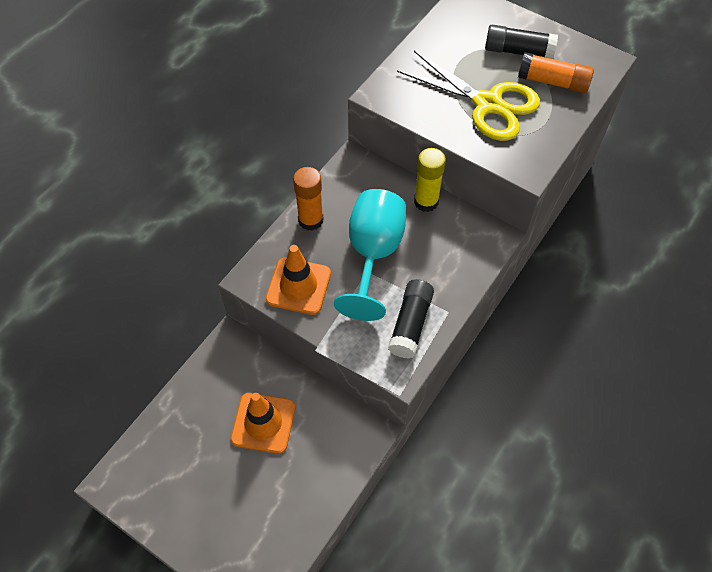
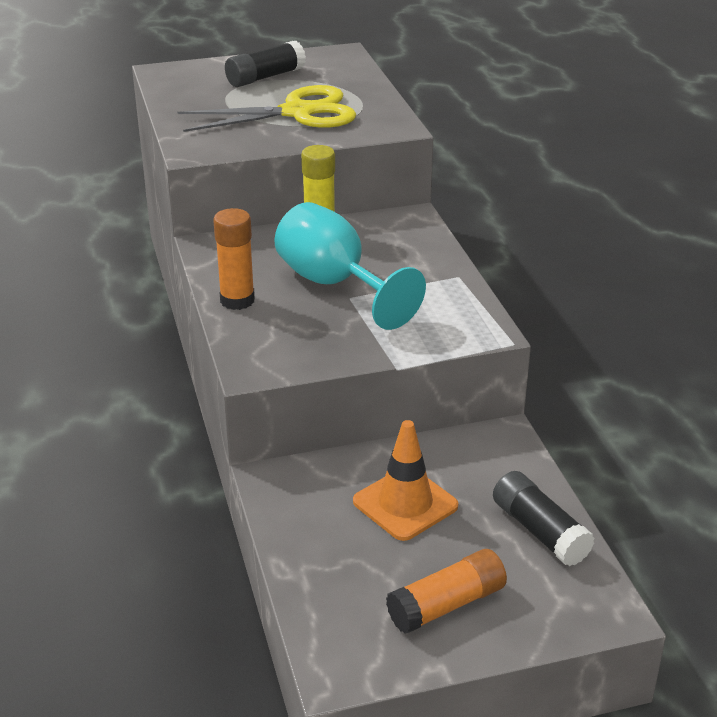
camera: 50 degrees left, 25 degrees down
(298, 286) = (306, 344): orange traffic cone -> none
(410, 324) = (444, 301): black glue stick -> black glue stick (539, 531)
(553, 82) = (325, 79): orange glue stick -> orange glue stick (446, 605)

